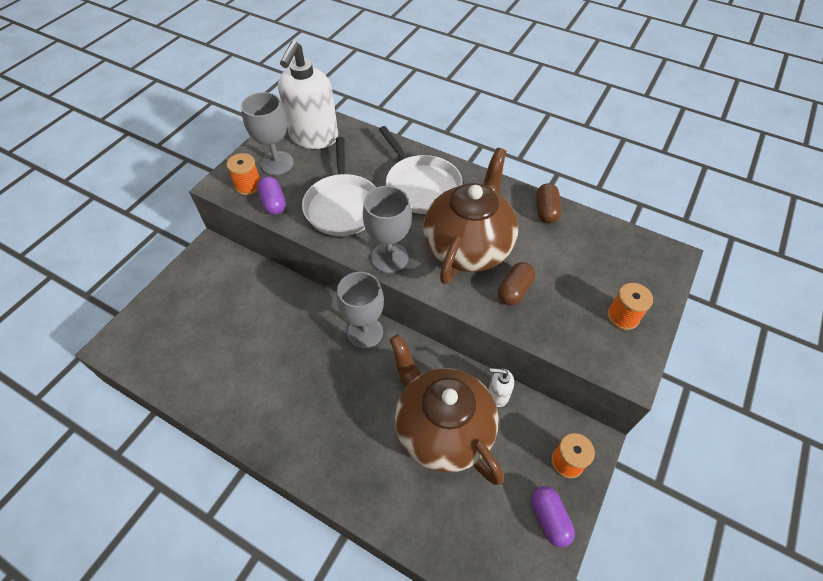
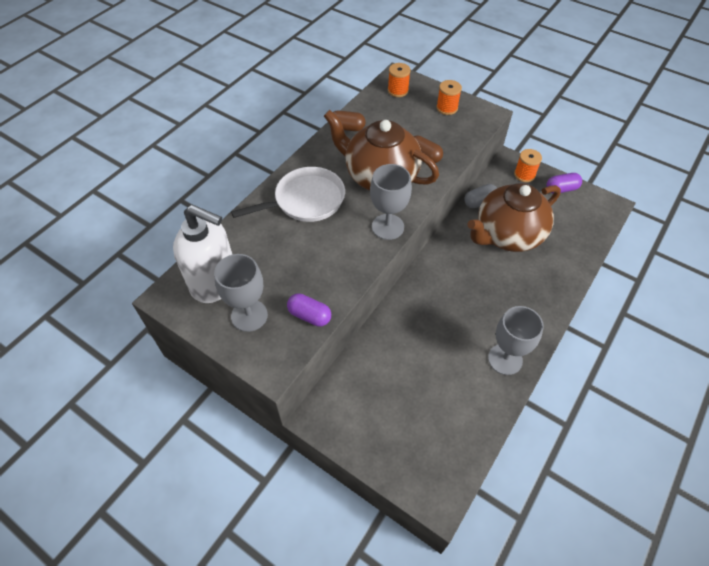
camera: 85 degrees left, 0 degrees up
(248, 186) = (280, 340): orange spool -> orange spool (398, 90)
(273, 203) = (309, 315): purple capsule -> purple capsule turned 45 degrees clockwise
(343, 206) = (322, 258): white pan -> none
(365, 332) = (426, 278): grey goblet -> grey goblet (505, 359)
(498, 395) = (479, 202): white soap dispenser -> grey capsule

